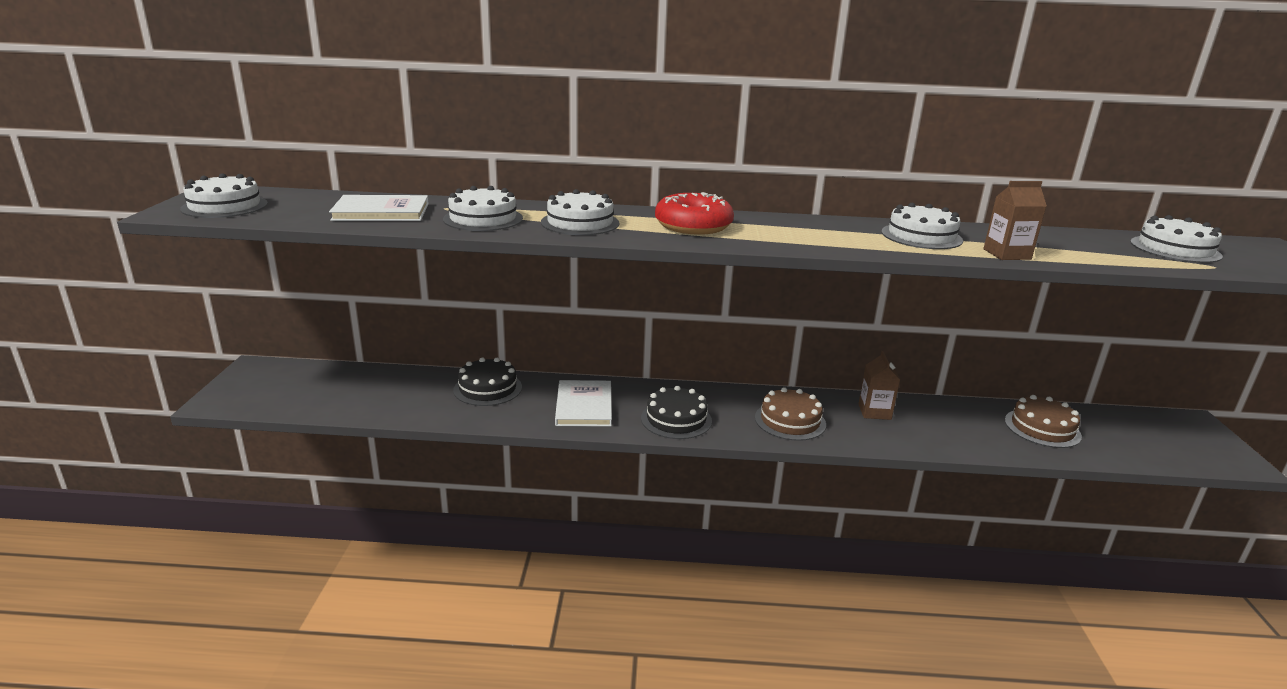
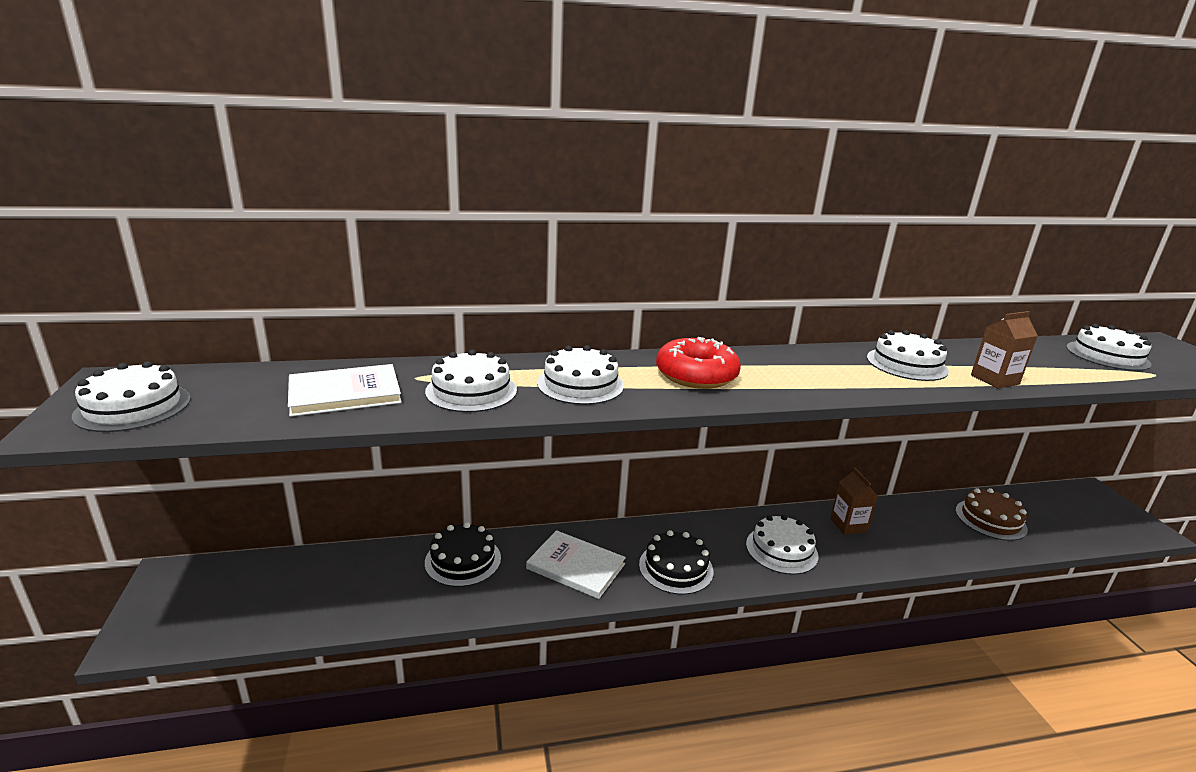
camera: 15 degrees left, 0 degrees up
(584, 406) = (576, 566): white book -> white book turned 45 degrees counterclockwise
(790, 421) = (781, 550): brown cake -> white cake

